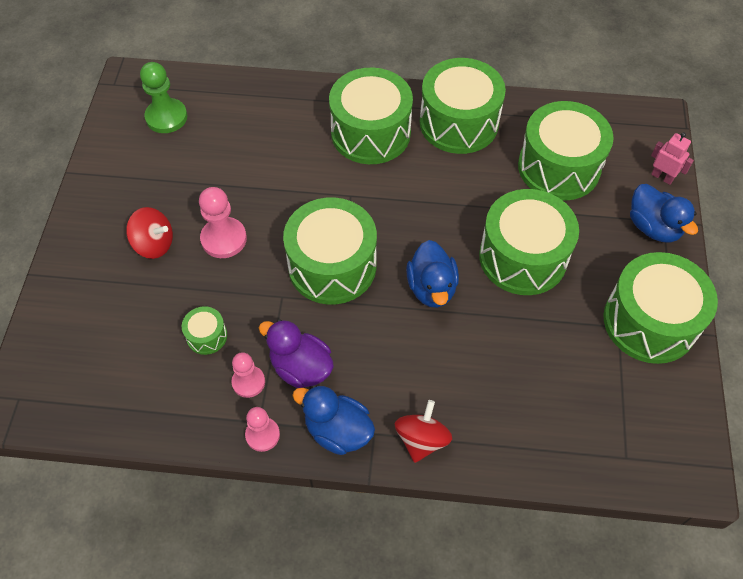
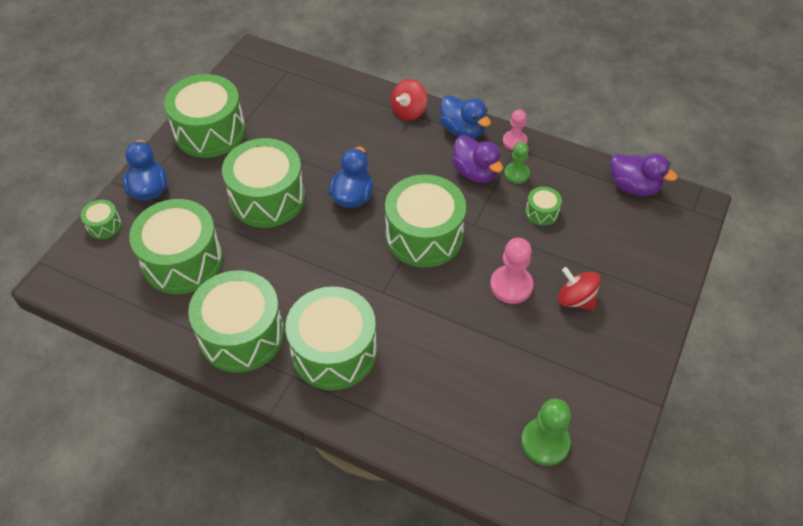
camera: 160 degrees left, 5 degrees down
(95, 411) = (633, 186): none -> purple duck
(248, 382) = (516, 174): pink pawn -> green pawn
(662, 177) = (104, 225): pink robot -> green drum

